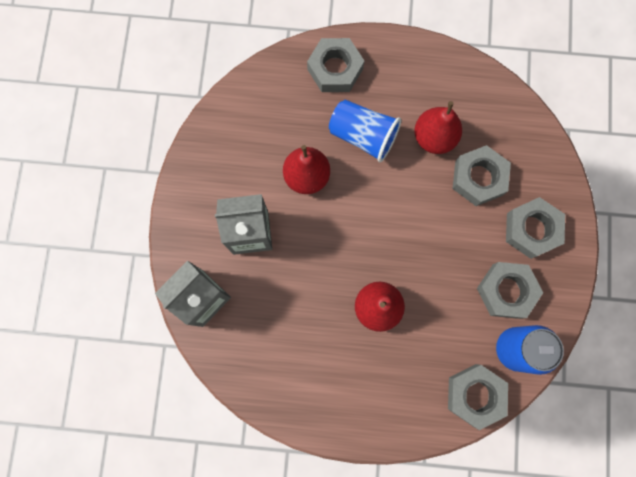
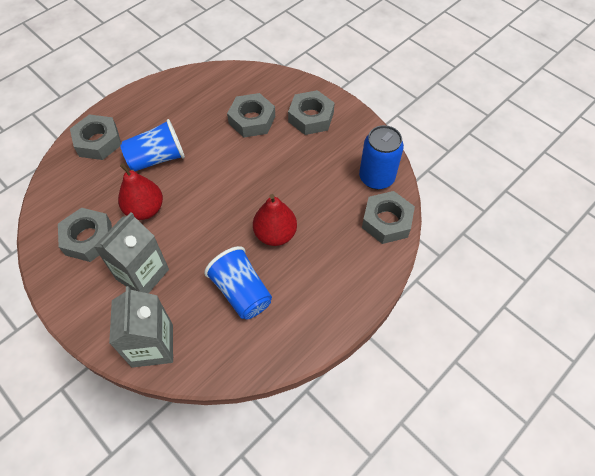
camera: 50 degrees left, 20 degrees down
(301, 327) = (241, 292): none -> blue cup
(434, 137) = (202, 123): red pear -> none
(506, 291) = (335, 156): grey nut -> grey nut (88, 238)

